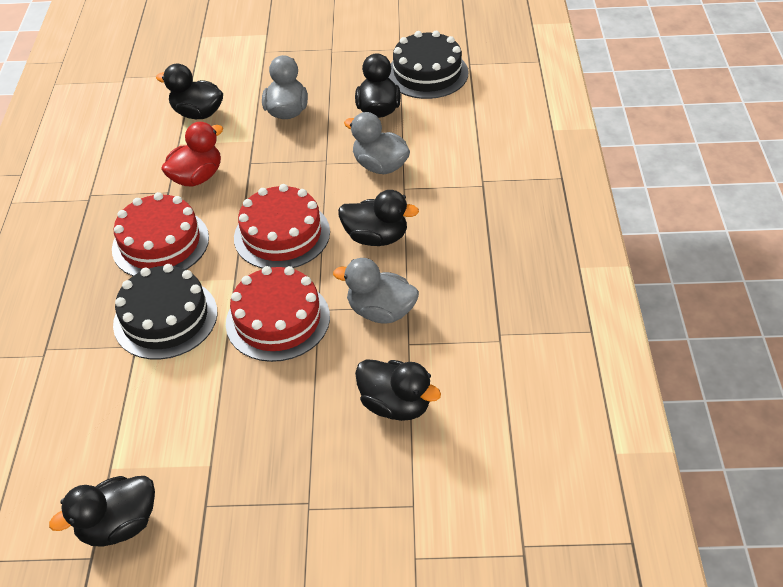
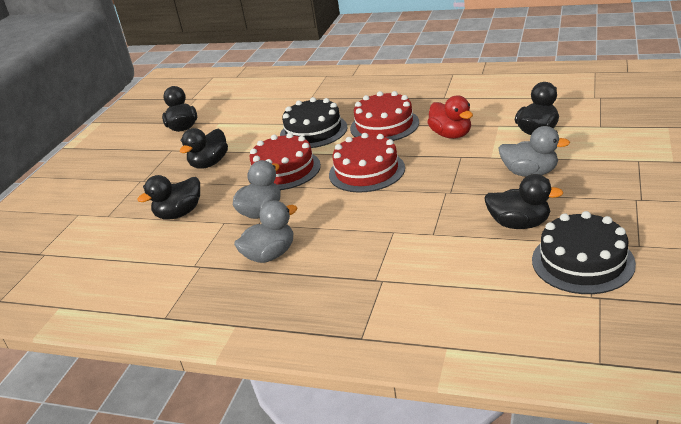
camera: 110 degrees right, 15 degrees down
(376, 237) = (339, 214): black duck -> black duck (209, 163)
(380, 166) = (429, 220): grey duck -> grey duck (270, 255)

